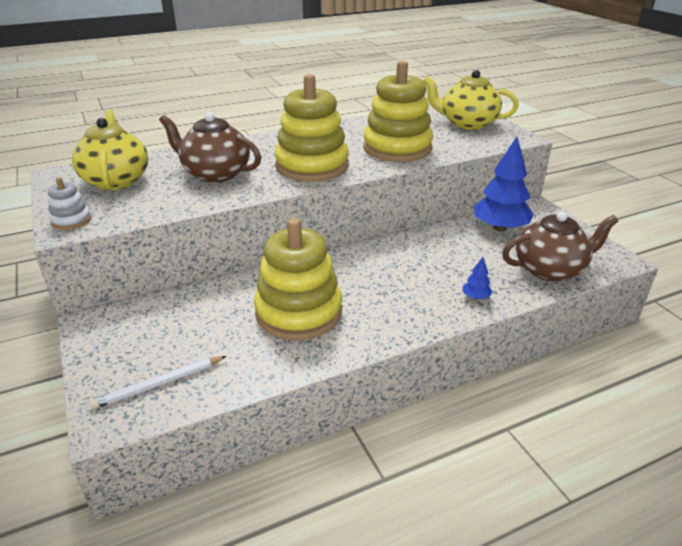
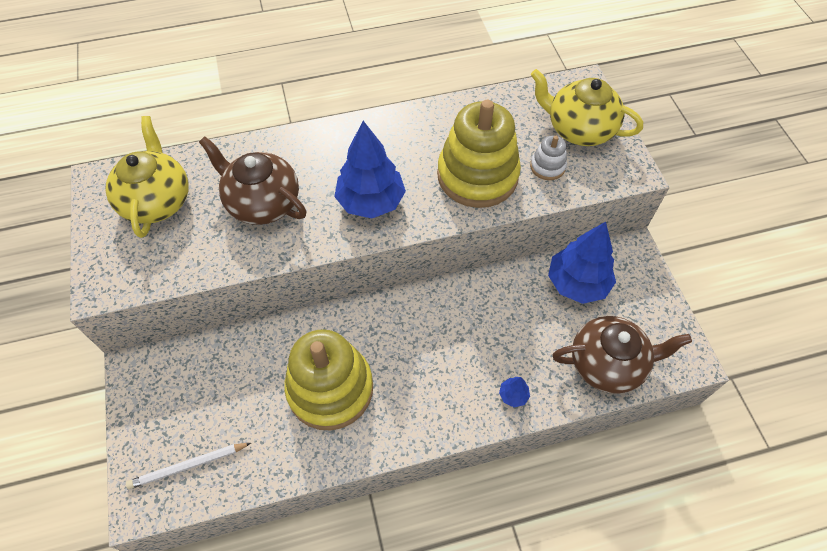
camera: 10 degrees right, 25 degrees up
(71, 220) = (107, 273): white stacking toy -> white stacking toy (547, 166)
(312, 166) = (371, 201): yellow stacking toy -> blue tree

